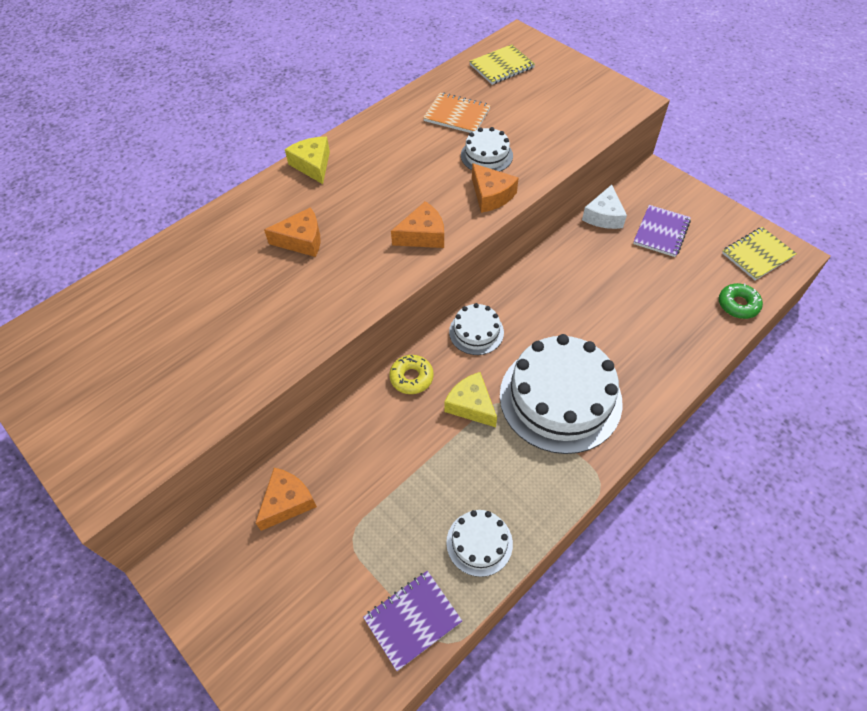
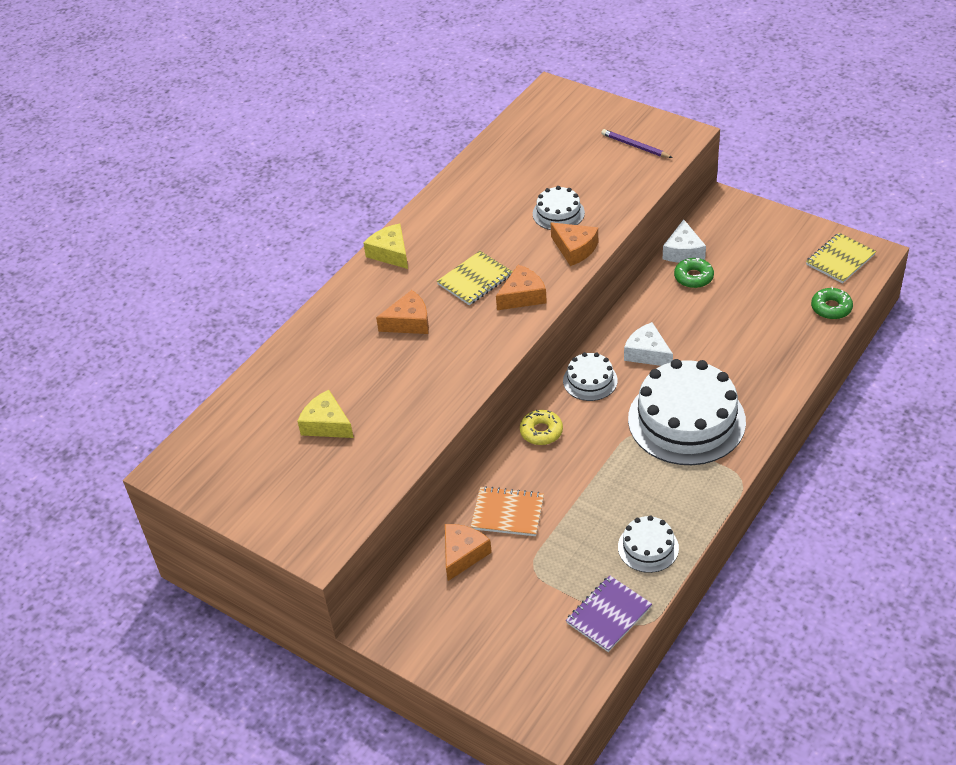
camera: 10 degrees left, 10 degrees down
(457, 115) = (516, 180): orange notebook -> orange notebook (508, 513)
(471, 405) = (605, 443): yellow cheese -> yellow cheese (326, 424)
(502, 66) = (545, 124): yellow notebook -> yellow notebook (475, 280)
(541, 314) = (647, 353): none -> white cheese
(581, 102) = (635, 146): none -> purple pencil
(607, 244) = (693, 277): none -> green donut
(661, 232) = (743, 256): purple notebook -> none

